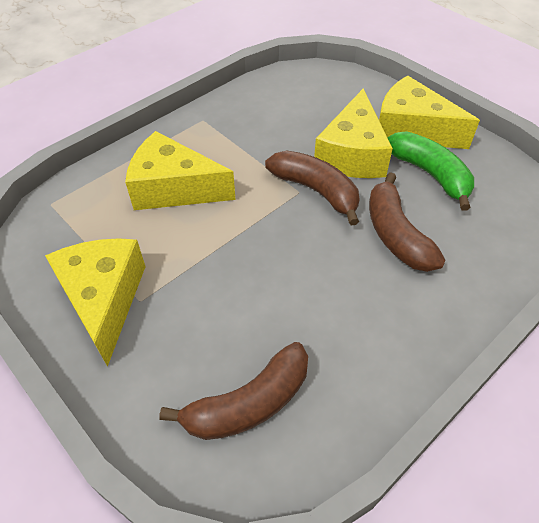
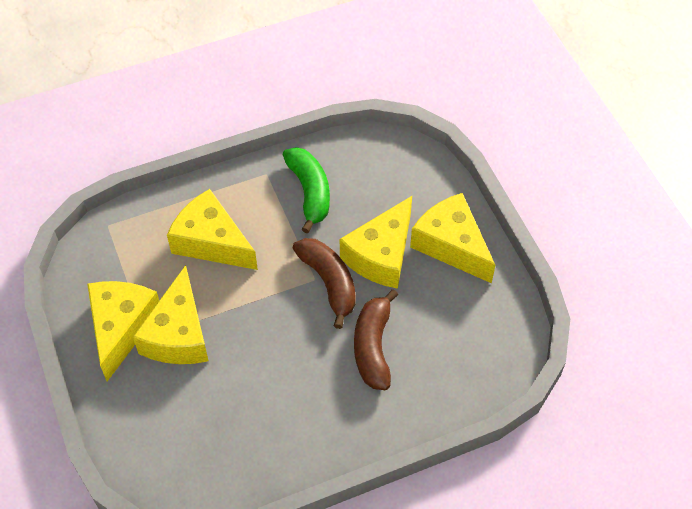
camera: 20 degrees right, 5 degrees up
(176, 286) = (178, 334): none -> yellow cheese
(249, 403) = (193, 442): brown banana -> none
(429, 174) = (438, 298): green banana -> green banana (309, 192)

